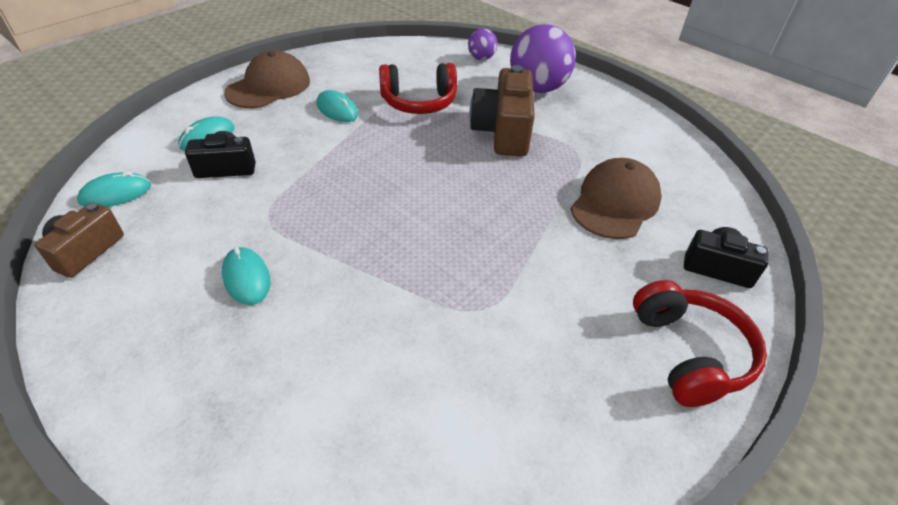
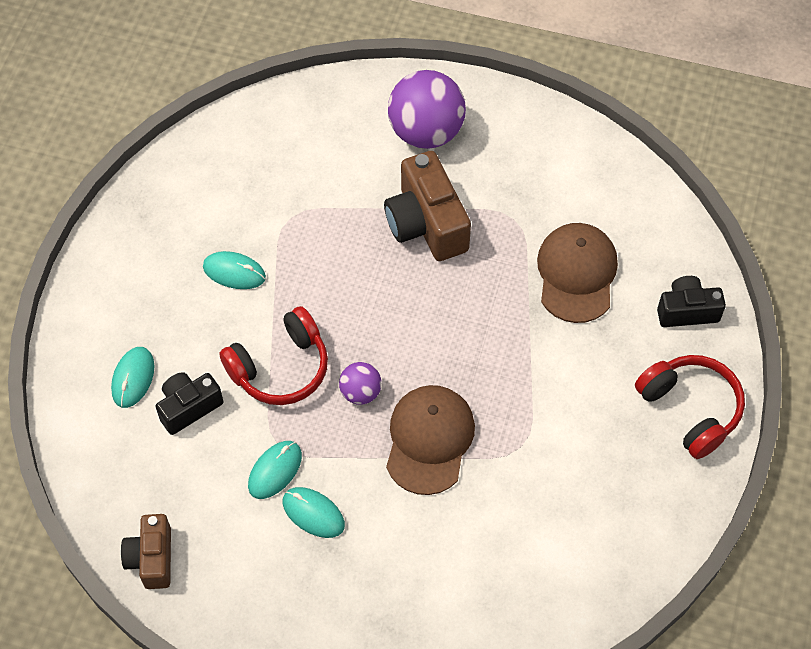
camera: 25 degrees left, 15 degrees up
(116, 194) = (113, 489): turquoise mouse -> turquoise mouse (275, 470)
(269, 87) = (130, 271): brown cap -> brown cap (429, 440)
(419, 102) = (312, 217): red headphones -> red headphones (280, 367)
(481, 58) = (335, 104): purple ball -> purple ball (360, 392)

